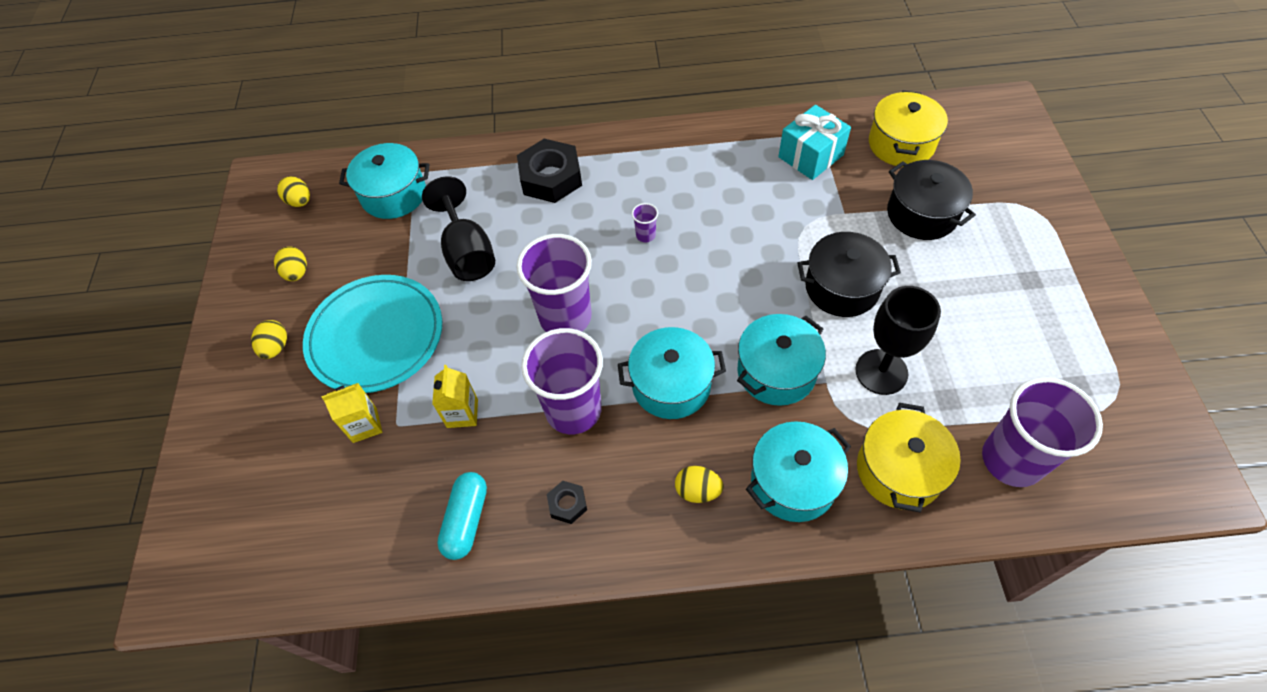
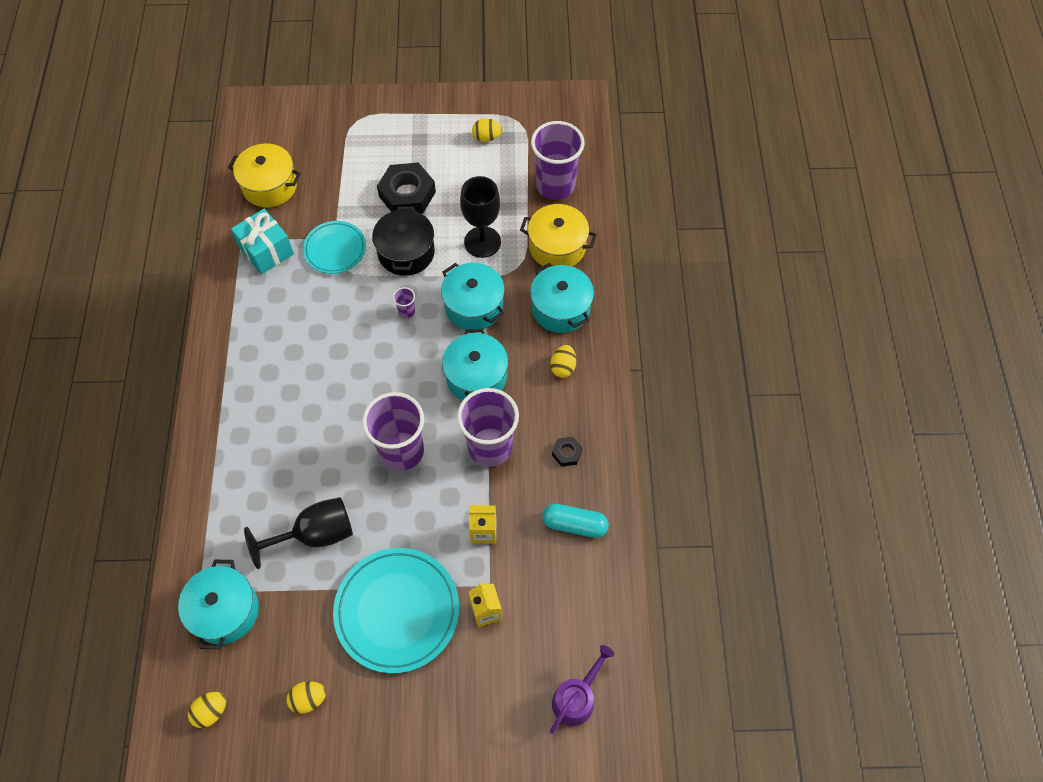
camera: 90 degrees left, 5 degrees up
(246, 535) = (577, 698): none -> purple watering can
(276, 347) = (395, 705): yellow egg -> yellow egg (487, 137)
(551, 177) = (239, 460): black nut -> black nut (407, 194)
(645, 235) = (326, 384): purple cup -> purple cup (406, 311)
(828, 216) = (335, 249): none -> turquoise plate
(922, 214) = (346, 188): black pot -> none

